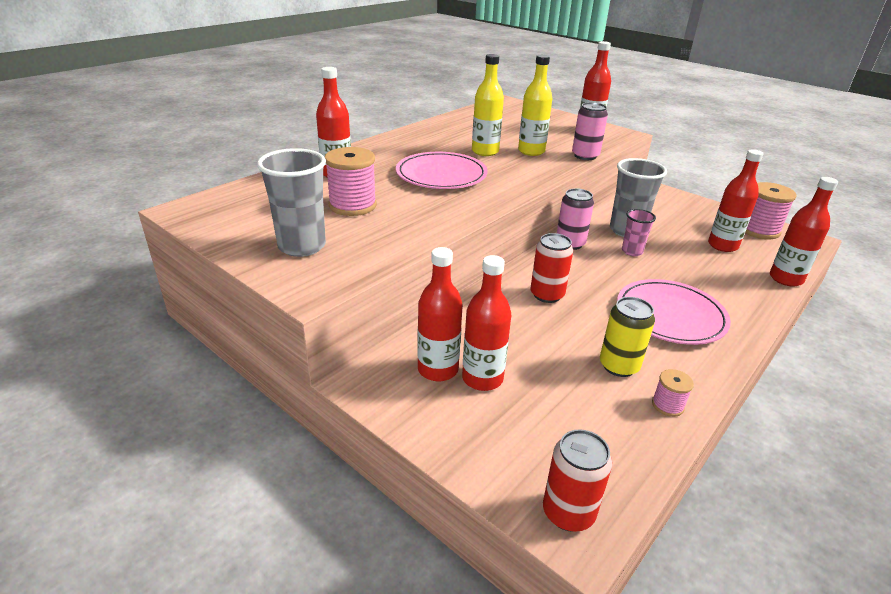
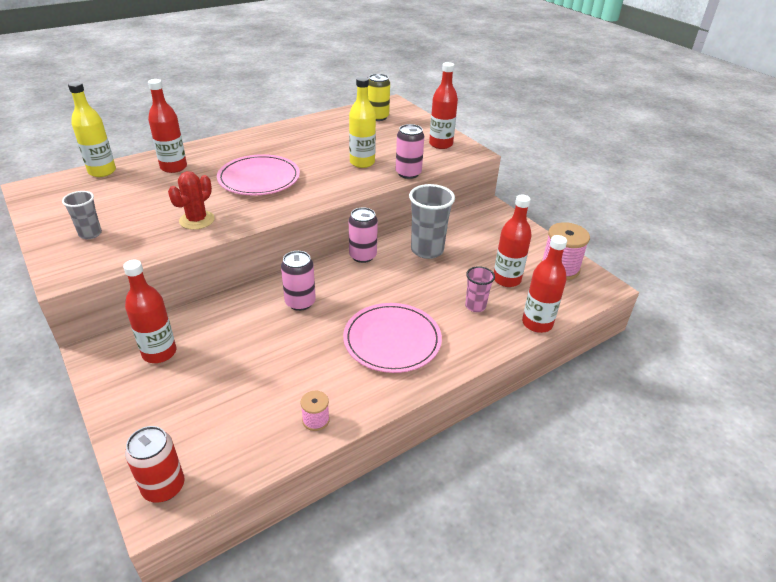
camera: 15 degrees right, 5 degrees up
(302, 246) = (90, 234): grey cup -> grey cup, size x0.57
(352, 205) = (160, 200): pink spool -> none
(413, 219) = (197, 220): none -> red cactus
(482, 378) = (187, 367): red bottle -> none
(485, 152) = (319, 158): yellow bottle -> yellow bottle (102, 171)
(547, 295) = (300, 302): red can -> pink can
(619, 366) = (305, 378): yellow can -> yellow can (377, 117)
(632, 251) = (413, 272): pink cup -> pink cup (475, 306)

